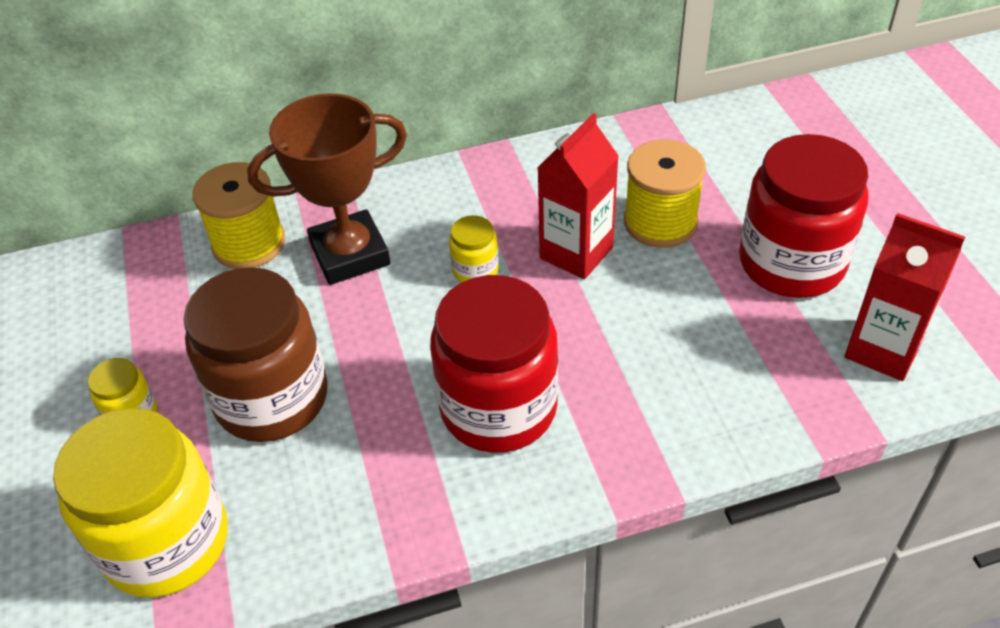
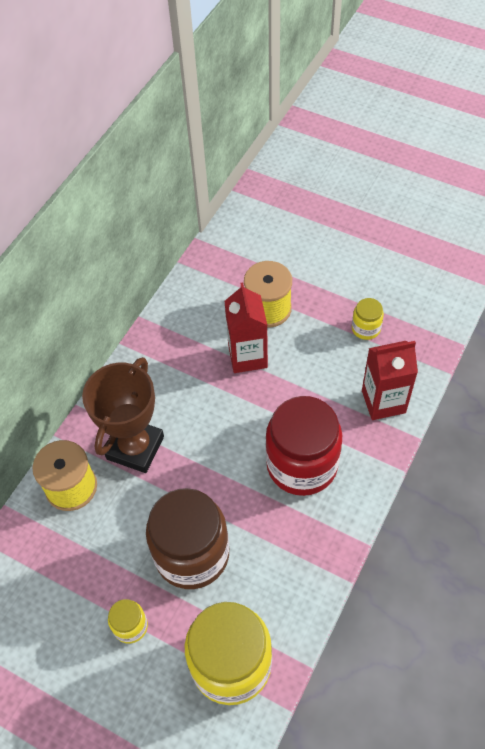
camera: 45 degrees left, 10 degrees up
(475, 270) = (210, 404): yellow jar -> yellow jar (366, 328)
(791, 263) = (347, 286): red jar -> none
(883, 349) = (424, 302): red carton -> red carton (383, 401)

